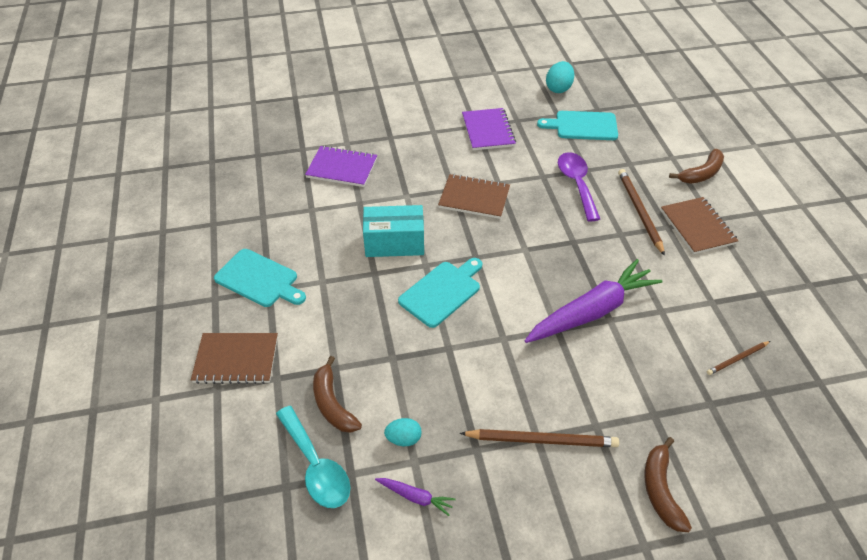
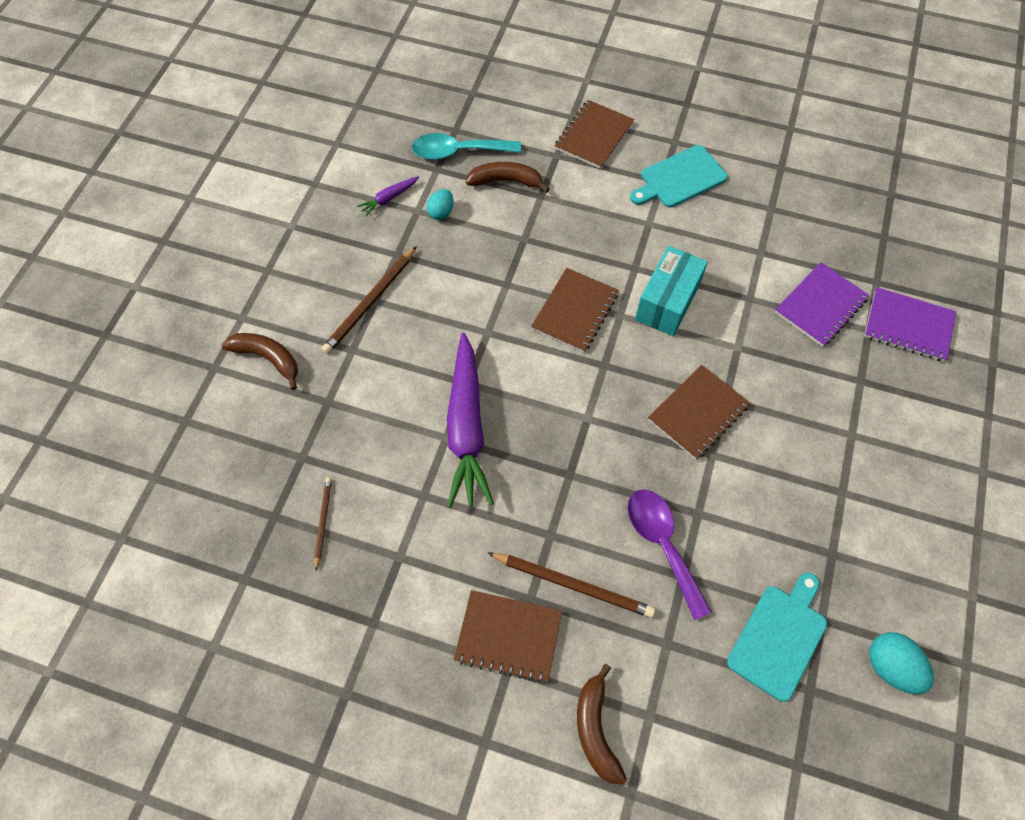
camera: 120 degrees right, 15 degrees up
(442, 292) = (575, 311): turquoise cutting board -> brown notebook
(488, 131) = (824, 502): purple notebook -> purple notebook (908, 326)
(576, 184) = (662, 544): purple spoon -> purple spoon turned 135 degrees counterclockwise

